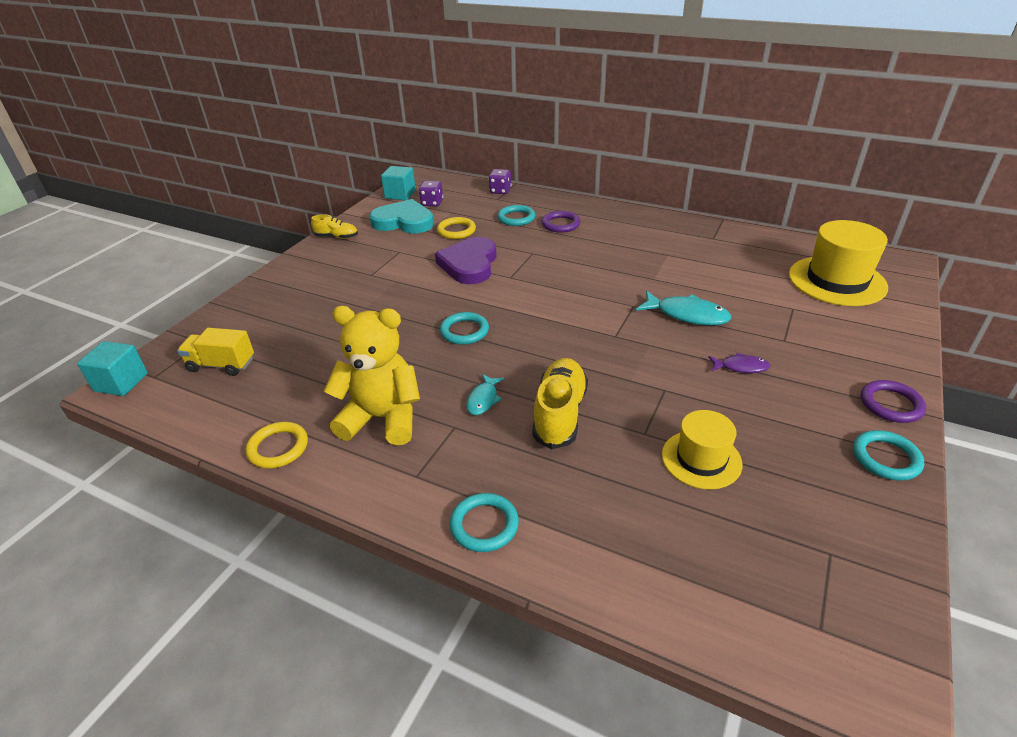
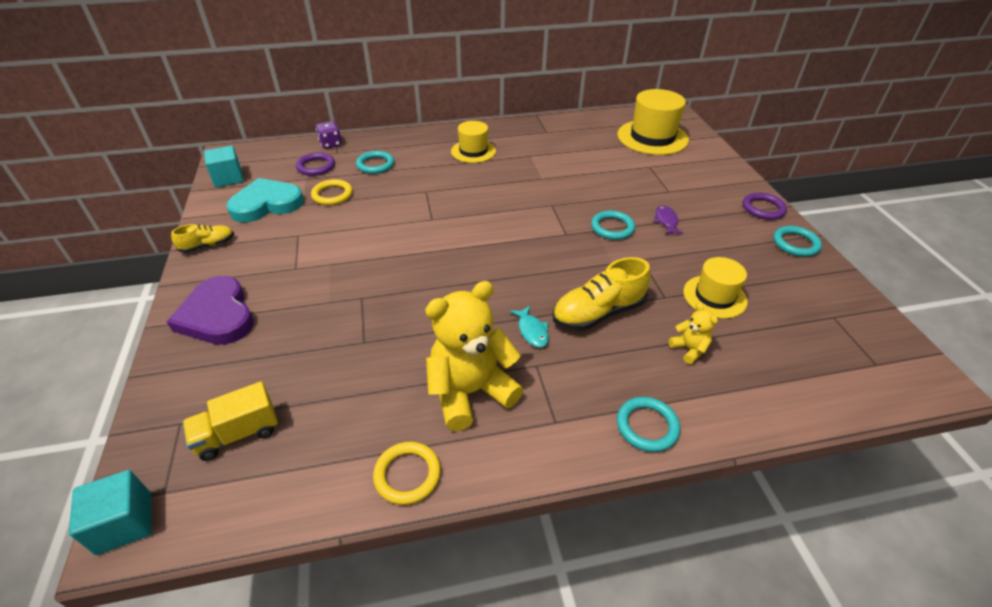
camera: 40 degrees left, 5 degrees up
(432, 203) = (275, 176): purple dice -> none
(464, 331) = (449, 282): turquoise ring -> turquoise ring (612, 228)
(469, 264) = (382, 221): purple heart -> purple heart (217, 315)
(559, 414) = (598, 313): yellow shoe -> yellow shoe turned 90 degrees counterclockwise
(560, 224) = (420, 158): purple ring -> purple ring (316, 166)
(608, 489) = (689, 349): none -> yellow teddy bear
(615, 233) = (473, 151): none -> yellow hat
(687, 315) = (594, 197): turquoise fish -> none
(741, 367) = (666, 221): purple fish -> purple fish turned 60 degrees counterclockwise

